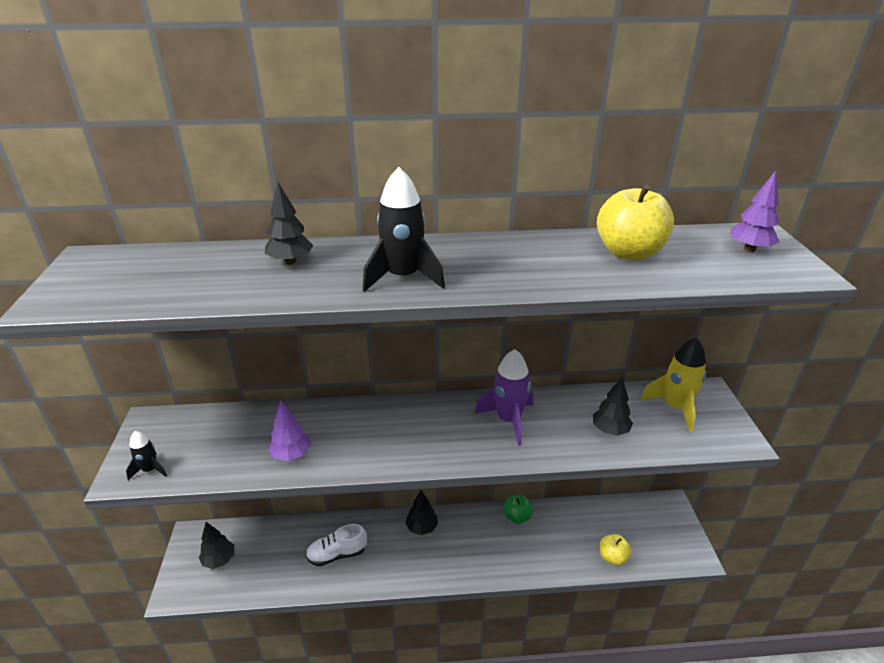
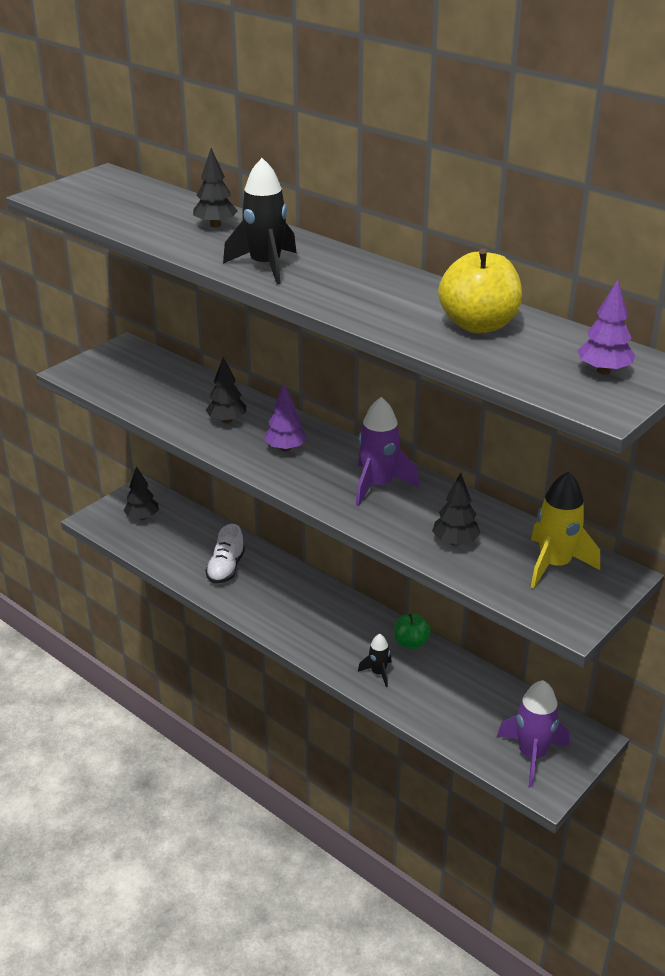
camera: 45 degrees right, 0 degrees up
(150, 470) = (90, 376): black rocket -> black rocket (378, 673)
(291, 454) = (184, 416): purple tree -> purple tree (285, 448)
(337, 554) = (226, 568): white shoe -> white shoe turned 105 degrees counterclockwise
(421, 527) = (315, 595): black tree -> black tree (227, 420)
(612, 557) = (456, 730): yellow apple -> none
(663, 539) = (532, 755): none -> purple rocket

